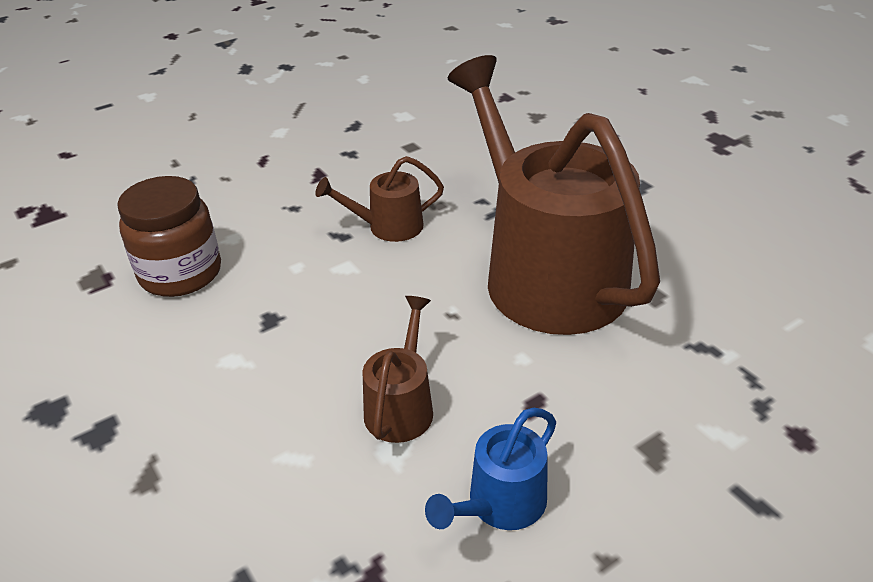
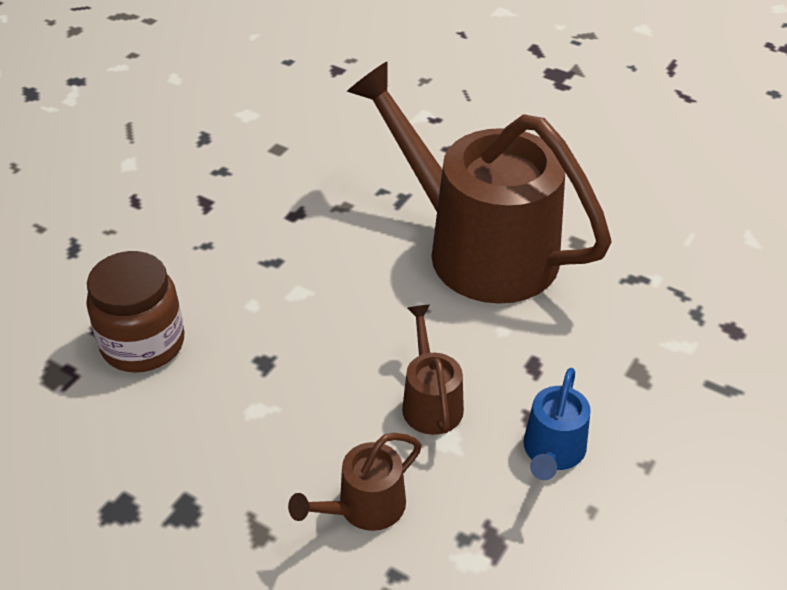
camera: 25 degrees left, 5 degrees up
(387, 227) = (311, 241): brown watering can -> brown watering can (363, 508)

